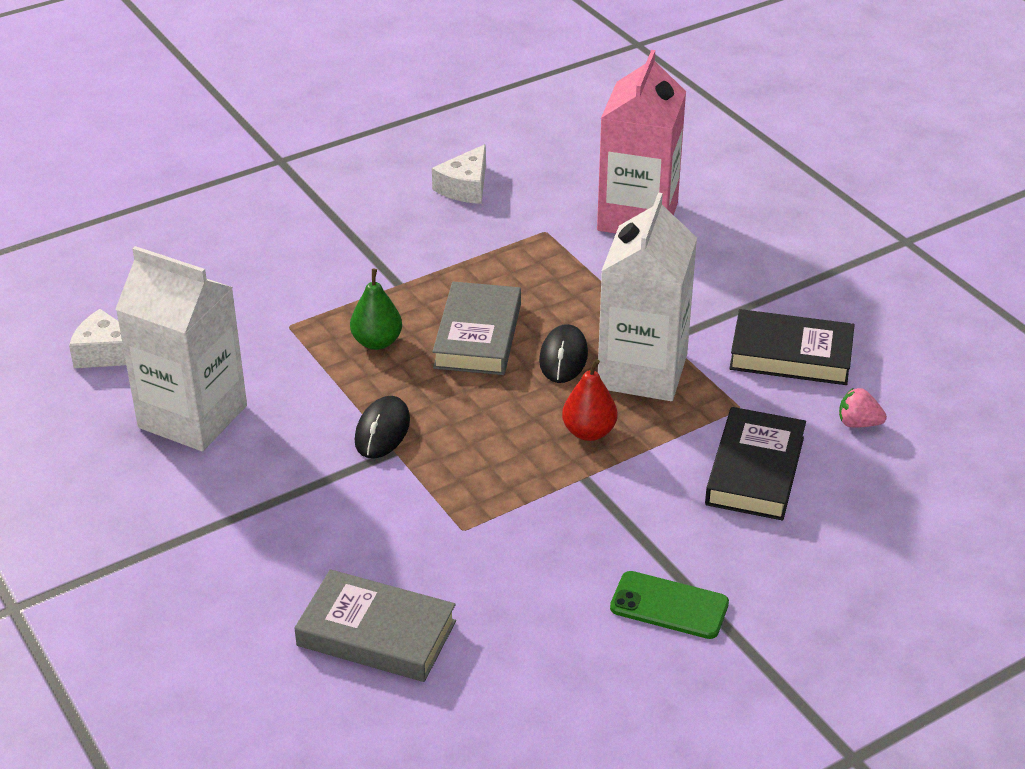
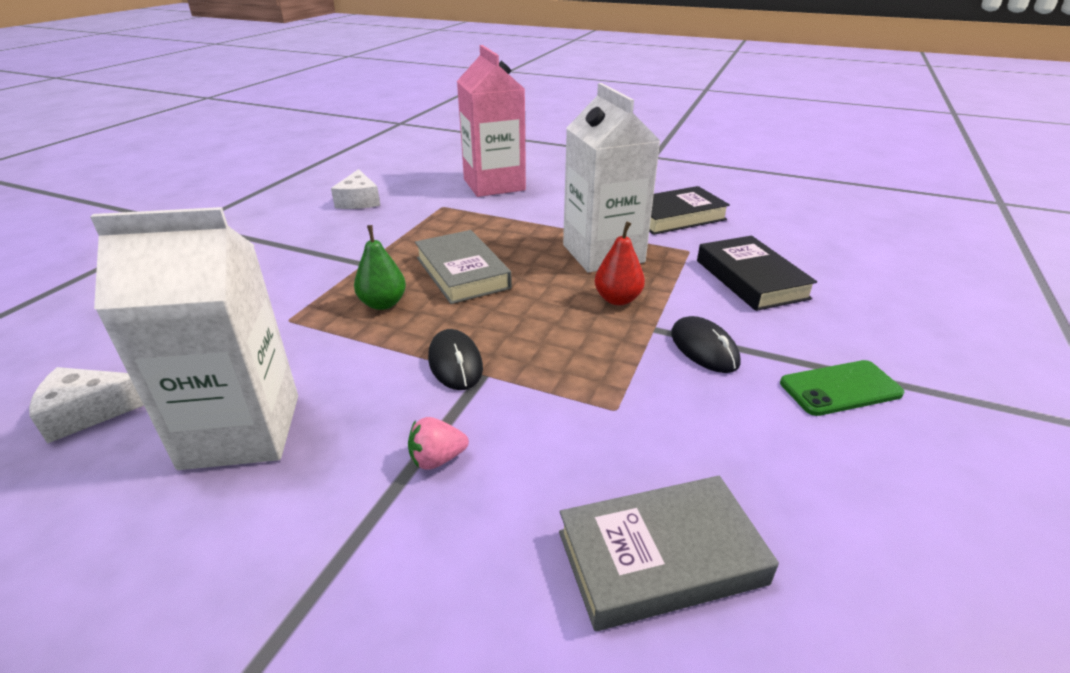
camera: 35 degrees left, 5 degrees down
(563, 357) = (540, 264): black mouse -> black mouse (704, 348)
(858, 423) = (762, 234): pink strawberry -> pink strawberry (437, 459)

